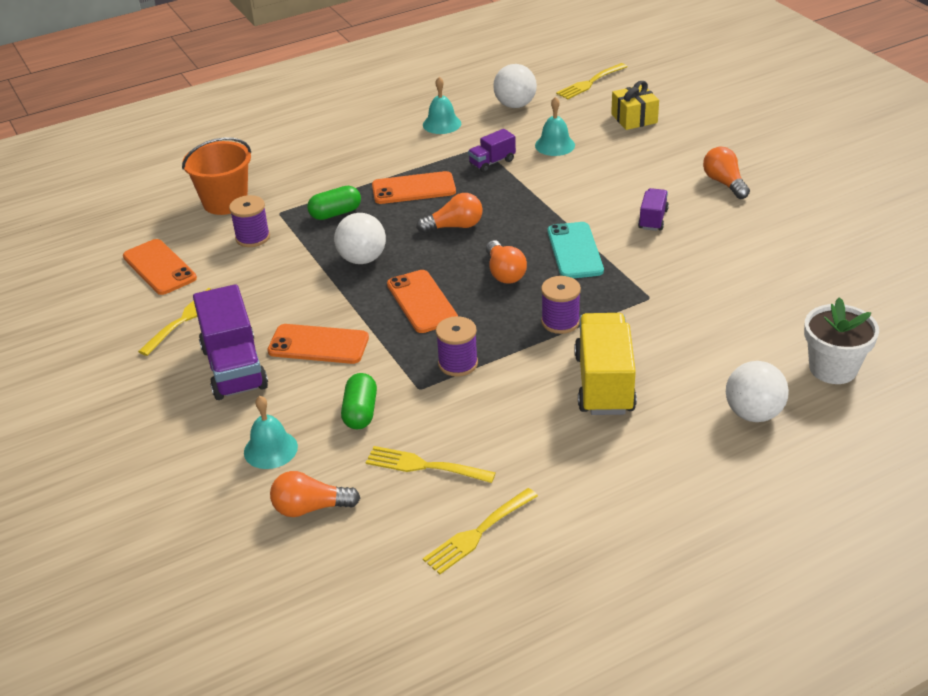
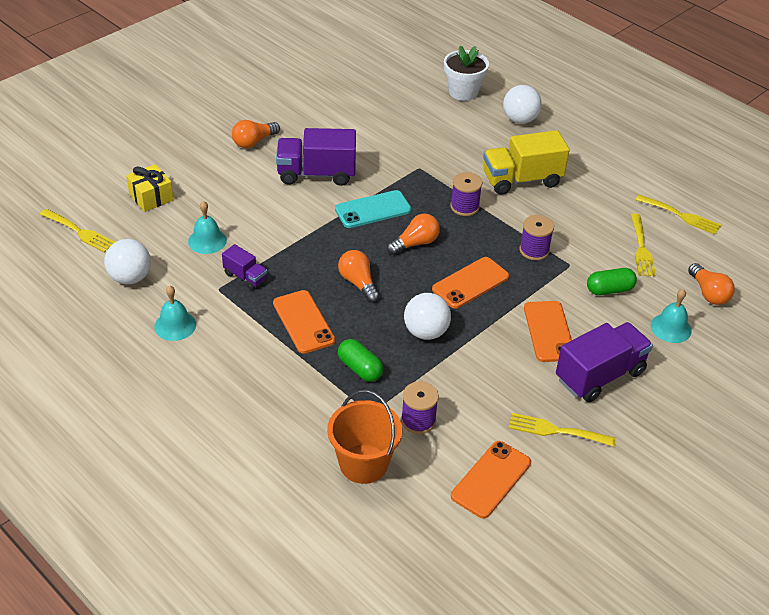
camera: 110 degrees left, 5 degrees up
(653, 219) = (316, 174): purple truck -> purple truck, size x1.92

